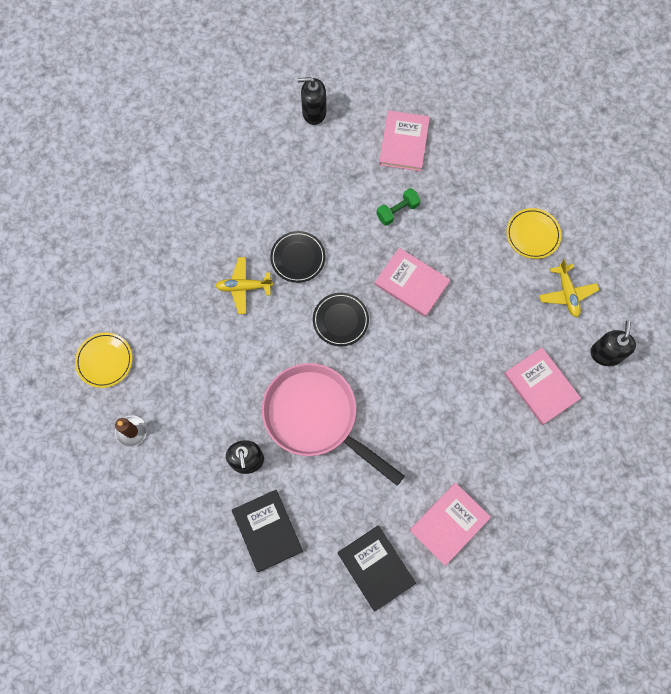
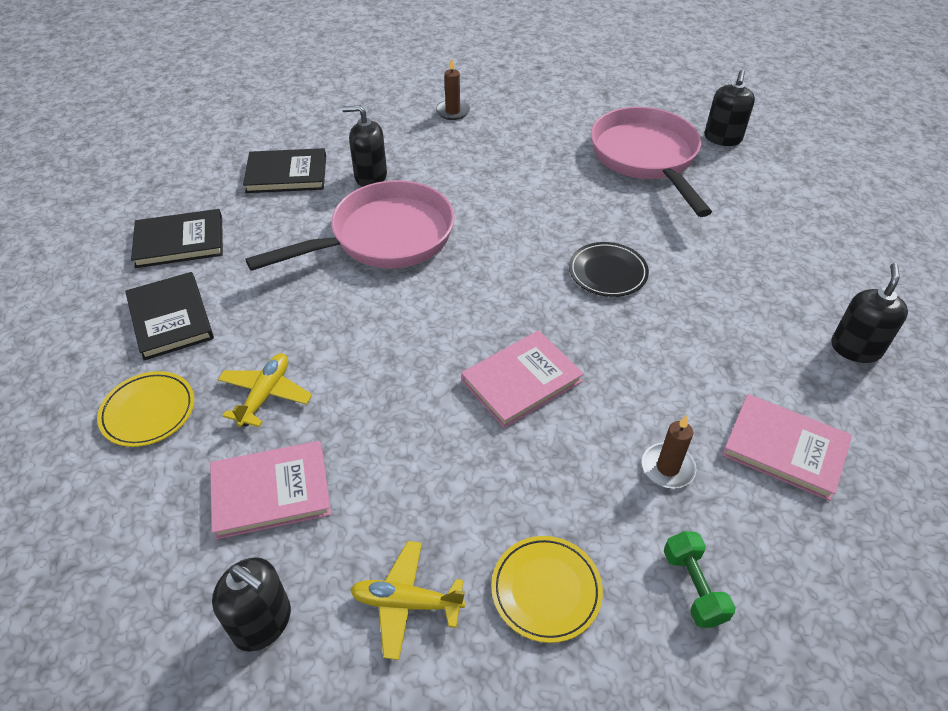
camera: 110 degrees right, 25 degrees down
(105, 361) = (538, 108): yellow plate -> yellow plate (148, 411)
(108, 210) = (722, 138): none -> black soap dispenser
(154, 260) = (646, 158): none -> pink pan
(244, 287) = (583, 217): yellow plane -> yellow plane (265, 395)
(340, 320) = (499, 290): black plate -> none
(397, 211) = (652, 401): green dumbbell -> green dumbbell (693, 587)
(440, 195) = (667, 468): none -> brown candle
(449, 524) = (170, 318): pink book -> black book

